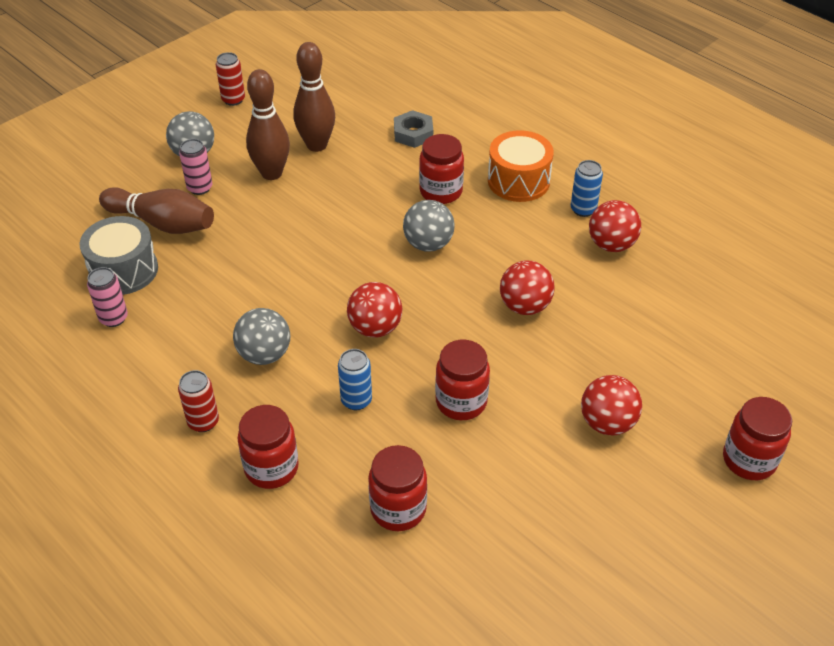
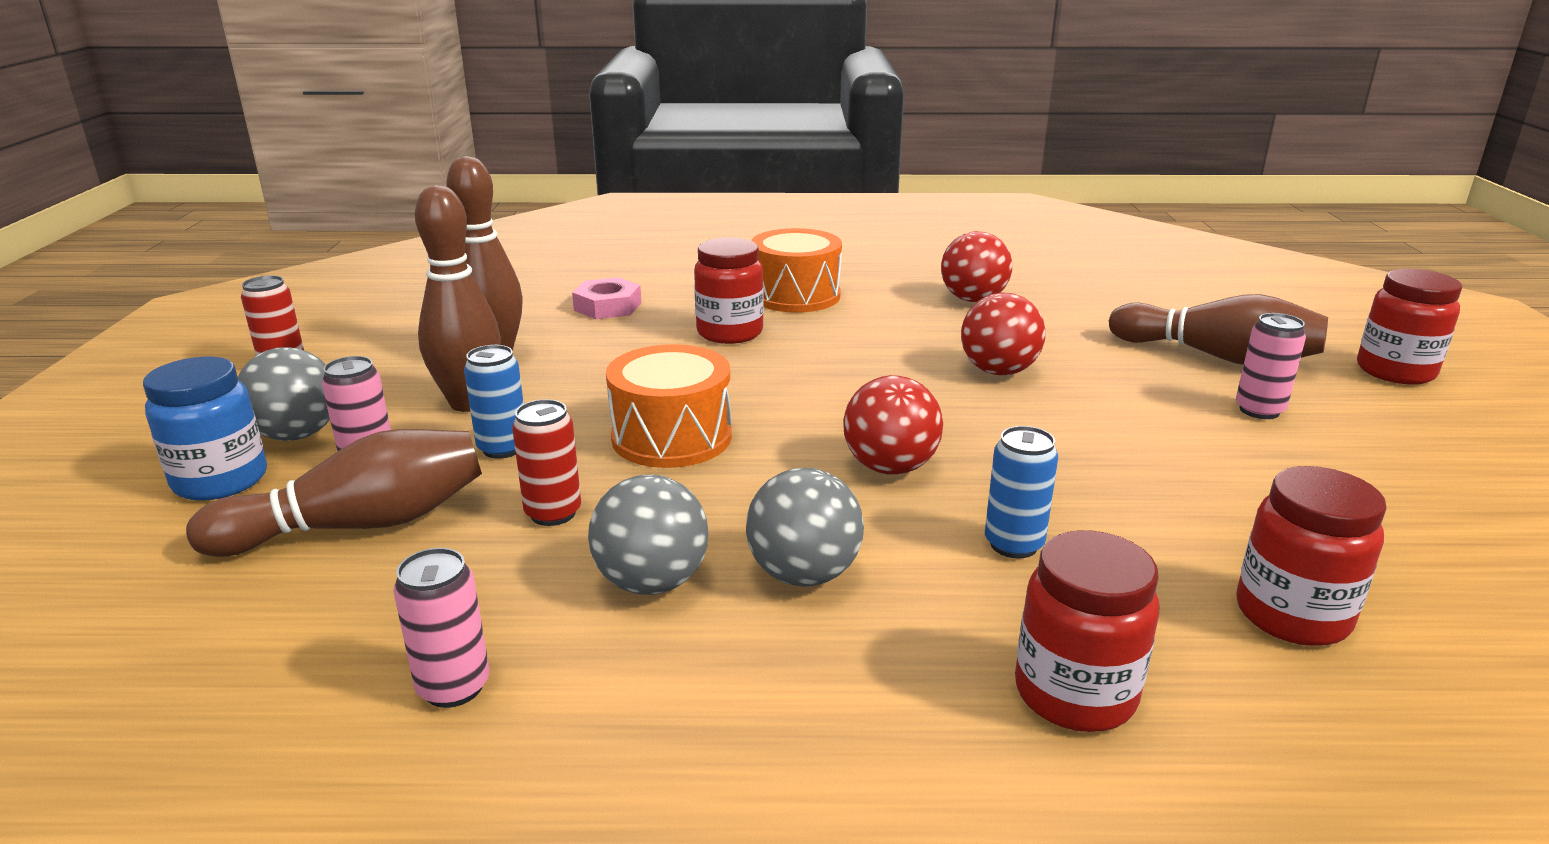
camera: 45 degrees left, 20 degrees down
(124, 270) = (371, 615): grey drum -> none
(146, 166) = (221, 481): none -> blue jar
(203, 422) = (869, 715): red can -> red can (553, 513)
(318, 249) = (672, 437): none -> orange drum
(413, 133) = (608, 306): grey nut -> pink nut
(428, 244) = (800, 374): grey ball -> grey ball (652, 582)
(461, 402) = (1115, 474): red jar -> none
(583, 209) = (897, 289): blue can -> blue can (503, 448)
(607, 423) = (1259, 410): red ball -> pink can
(664, 377) = (1216, 357): none -> brown bowling pin

